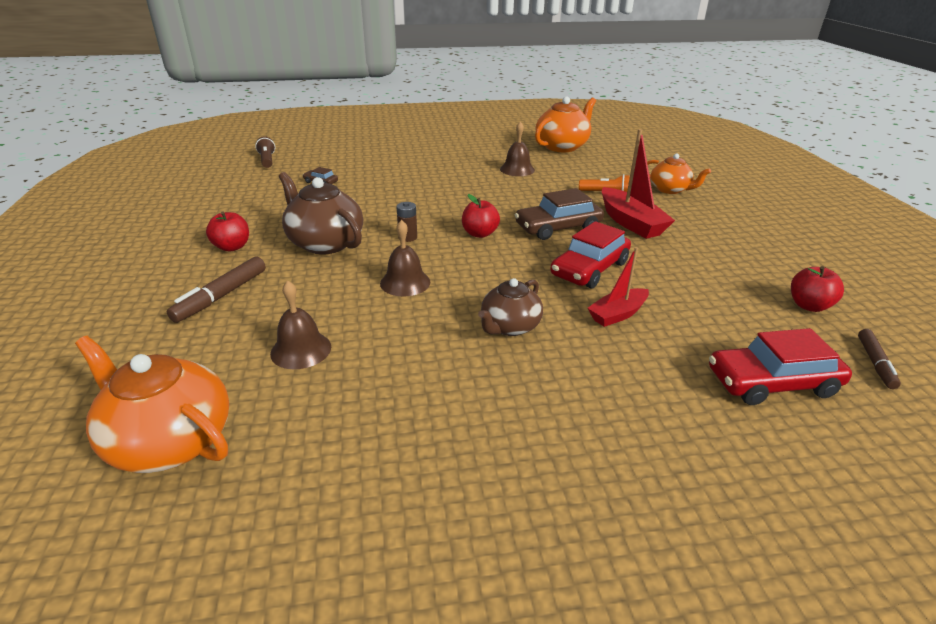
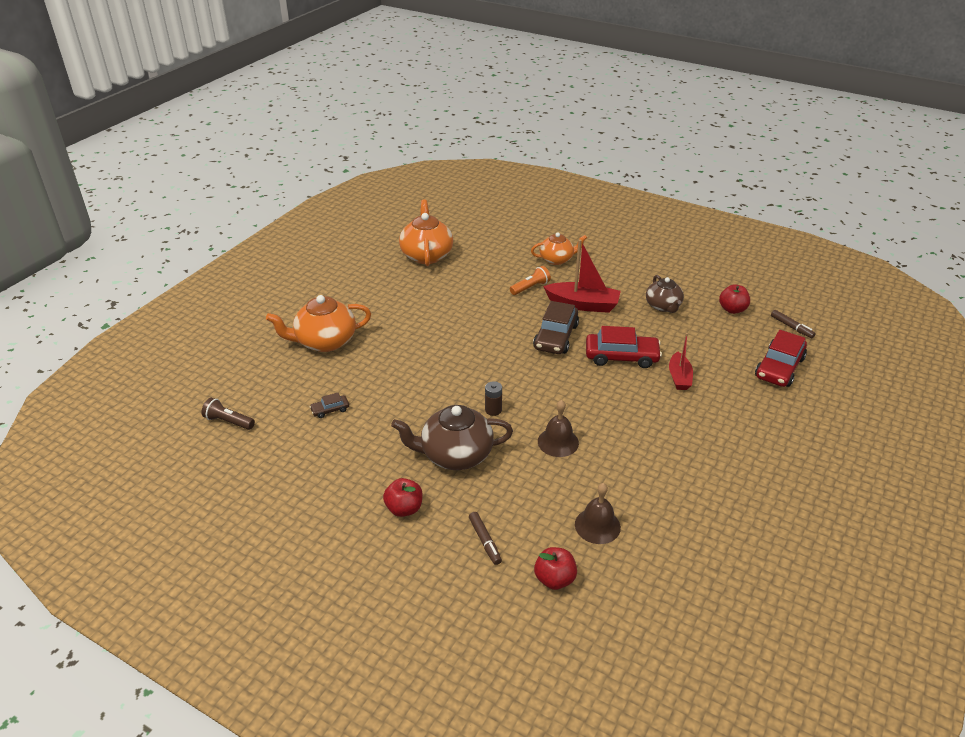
camera: 50 degrees left, 5 degrees up
(170, 441) = (647, 618): orange teapot -> orange teapot (325, 341)
(221, 296) = (485, 541): brown marker -> brown marker, size x0.65
(479, 234) = (525, 374): red apple -> red apple (554, 579)
(509, 326) = (653, 425): brown teapot -> brown teapot (663, 306)
(517, 169) = (440, 299): brown bell -> none
(589, 269) = (621, 357): red car -> red car turned 75 degrees counterclockwise

